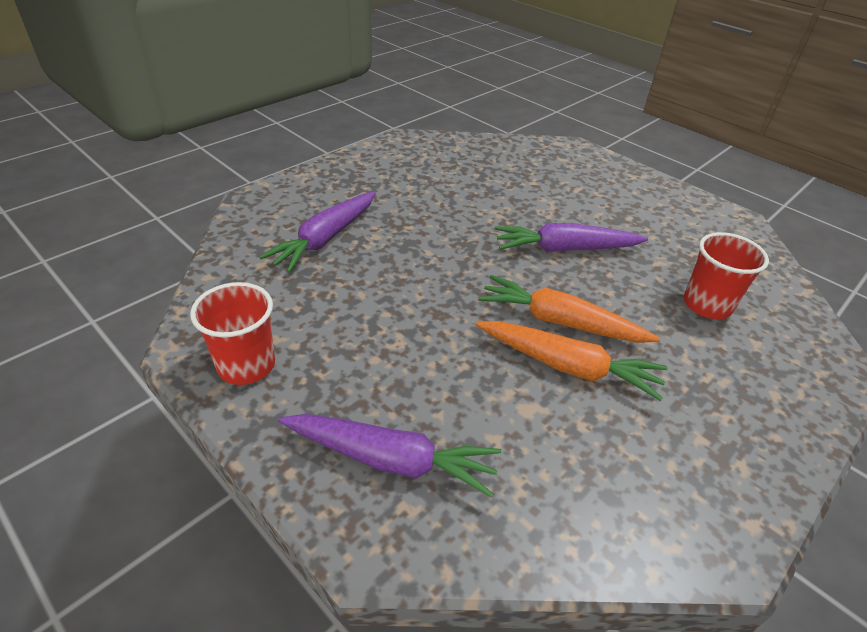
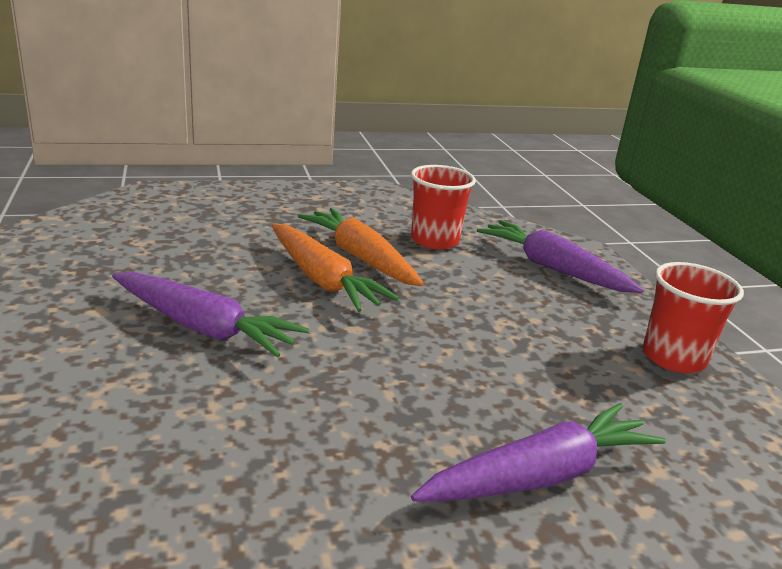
camera: 150 degrees left, 15 degrees down
(707, 305) = (162, 241): red cup -> red cup (434, 240)

